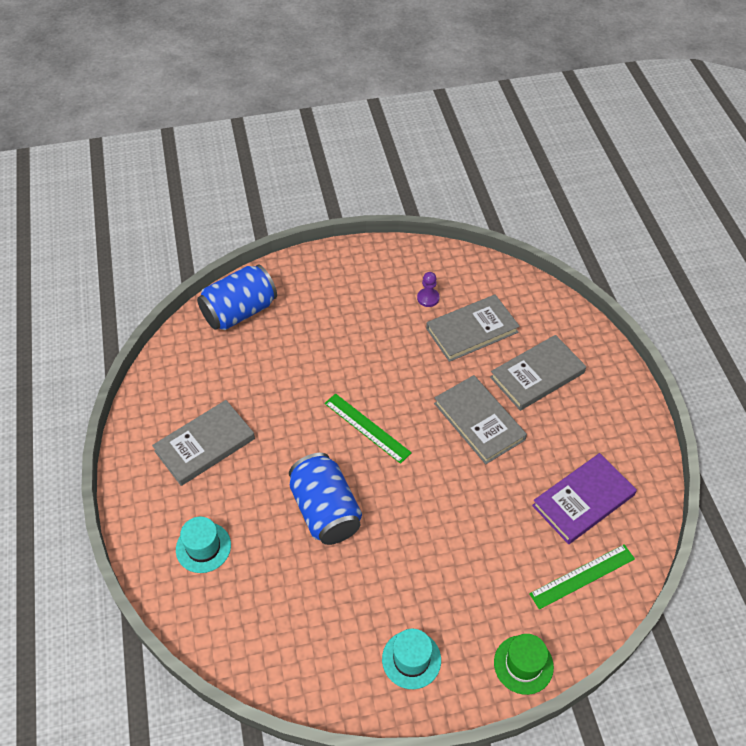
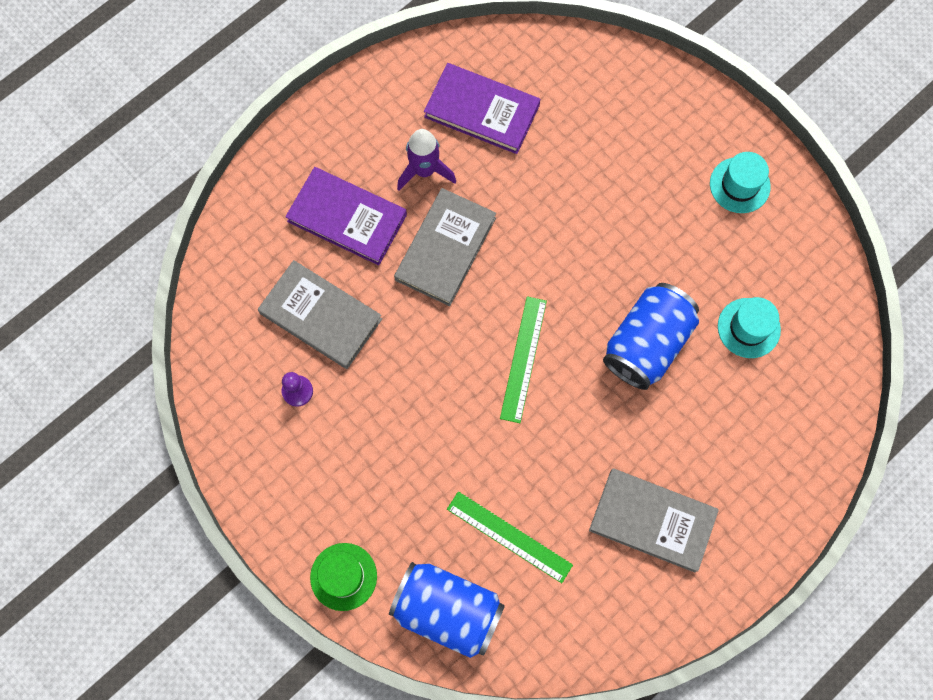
camera: 120 degrees left, 20 degrees up
(203, 547) = (763, 439): turquoise hat -> turquoise hat (748, 328)
(523, 664) = (682, 93): green hat -> green hat (343, 576)
(537, 375) = (347, 218): grey book -> purple book
(550, 438) = (424, 171): none -> purple rocket
(582, 576) = (565, 80): green ruler -> green ruler (509, 536)

